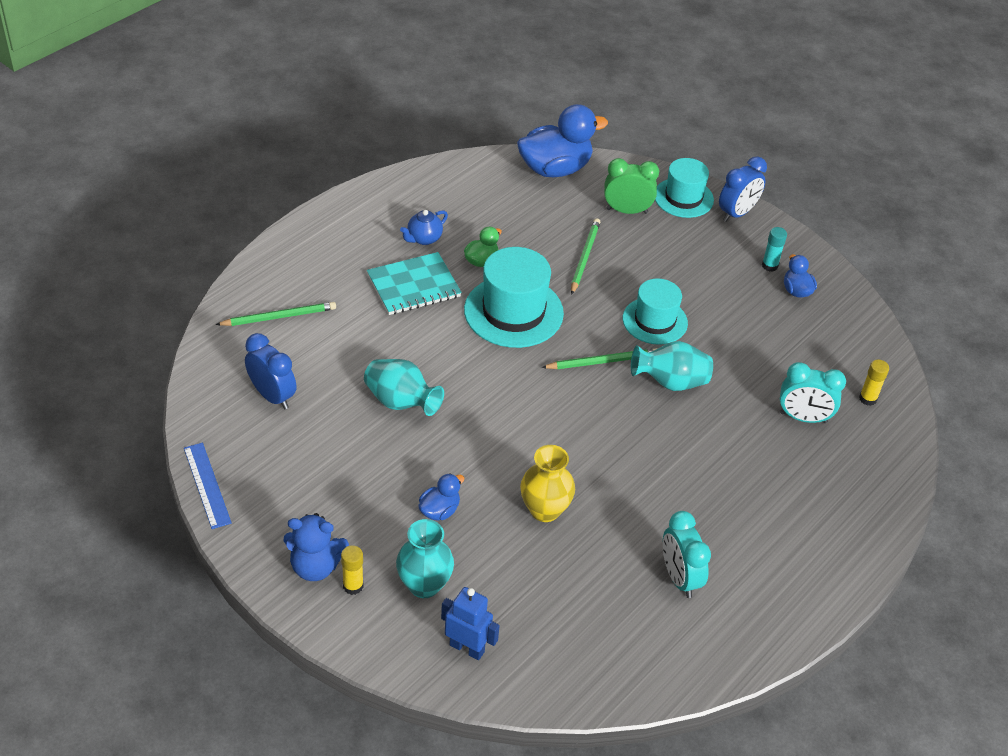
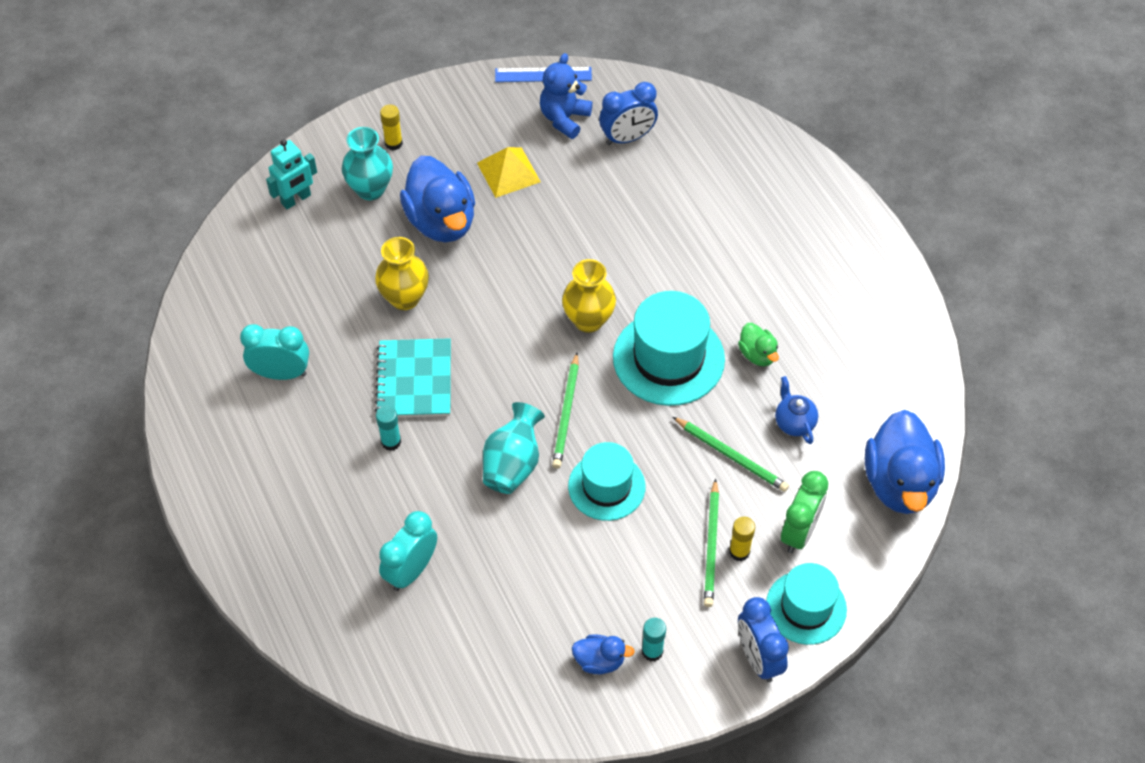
camera: 115 degrees right, 10 degrees up
(278, 317) = (730, 164): green pencil -> green pencil (711, 545)
(315, 566) = (425, 124): blue teddy bear -> blue teddy bear (564, 118)
(353, 476) = (508, 172): none -> yellow pyramid
(401, 402) = (581, 229): turquoise vase -> none
(413, 286) = (738, 283): turquoise notebook -> turquoise notebook (414, 380)
(424, 239) = (810, 313): blue teapot -> blue teapot (794, 423)
(439, 510) = (441, 221): blue duck -> blue duck, size x2.08
(467, 648) = (296, 199): blue robot -> turquoise robot
(501, 371) = (588, 320): none -> yellow vase
(699, 469) = (391, 442): none -> turquoise glue stick
(867, 399) = (408, 652): yellow glue stick -> yellow glue stick (739, 552)

